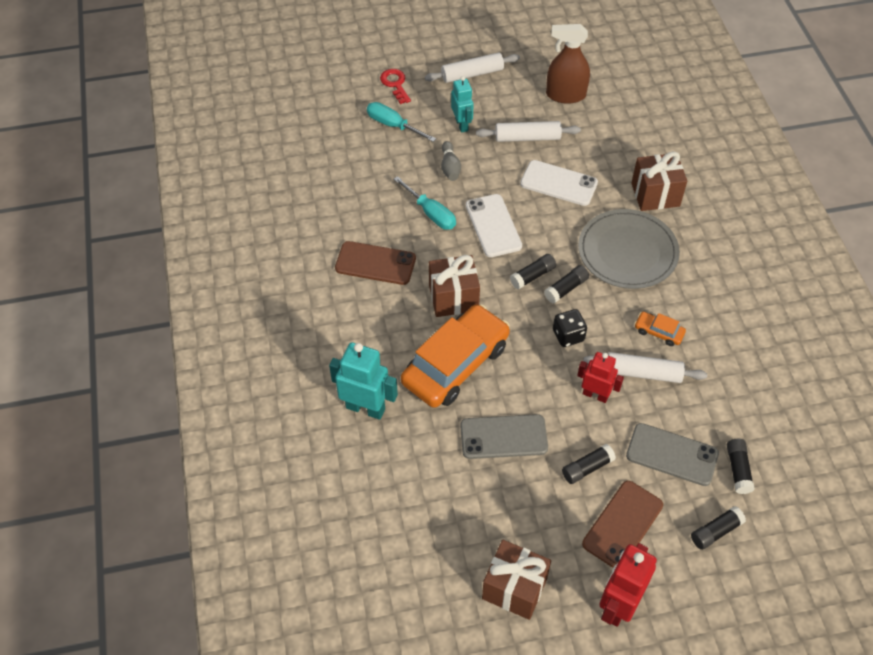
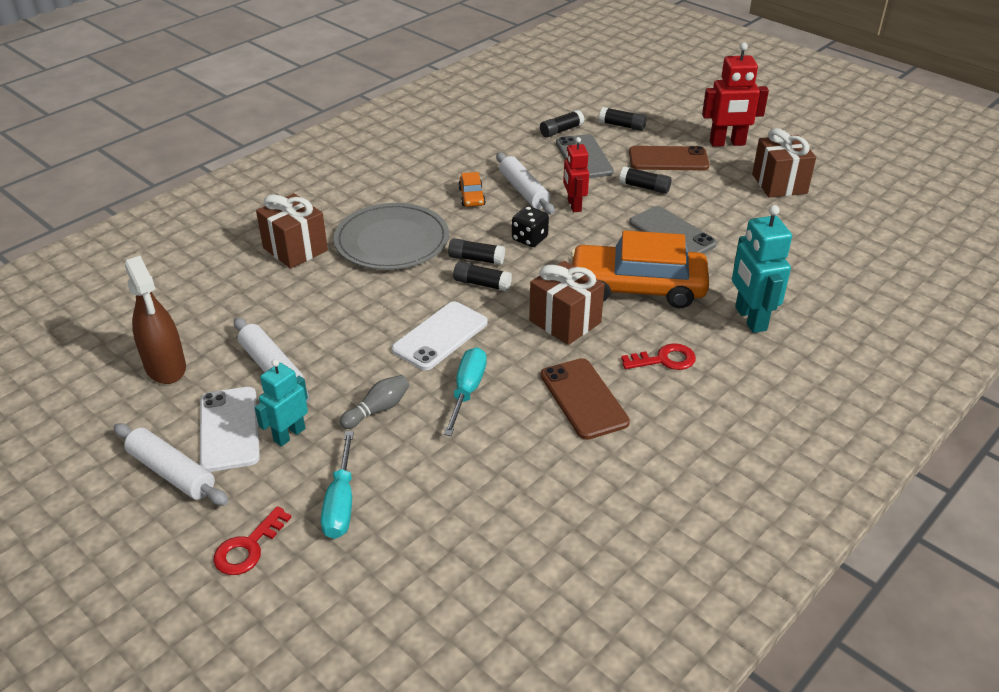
camera: 125 degrees left, 15 degrees down
(371, 327) = (664, 360): none -> red key
(559, 183) = (332, 315): white phone -> white phone (229, 429)

